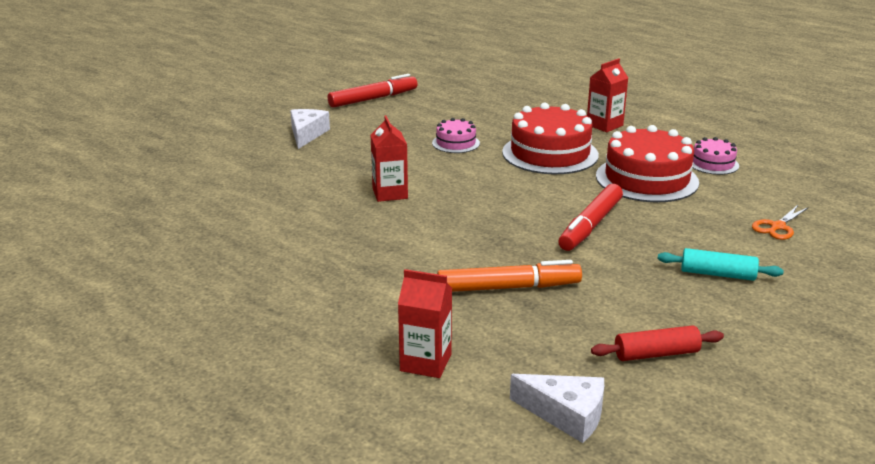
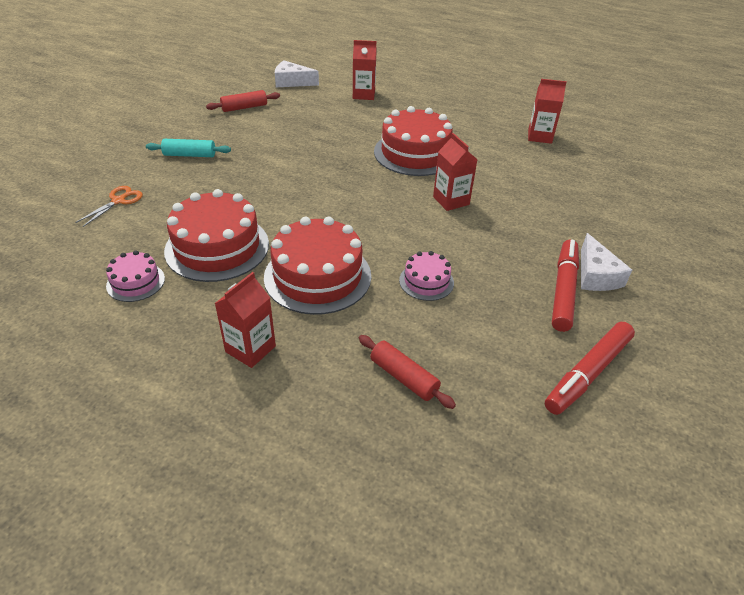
camera: 165 degrees right, 15 degrees up
(198, 253) = (539, 136): none -> red carton
(397, 247) = (415, 153): none -> red cake
(498, 107) = (404, 377): none -> red rolling pin
(508, 287) = (331, 133): orange marker -> none
(591, 225) = (276, 185): red marker -> red marker (563, 290)

